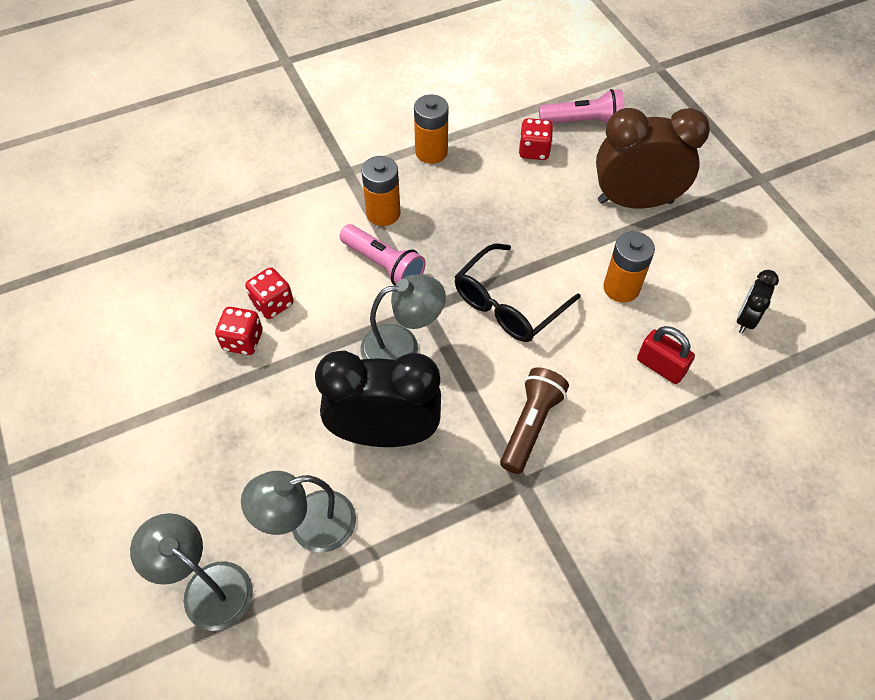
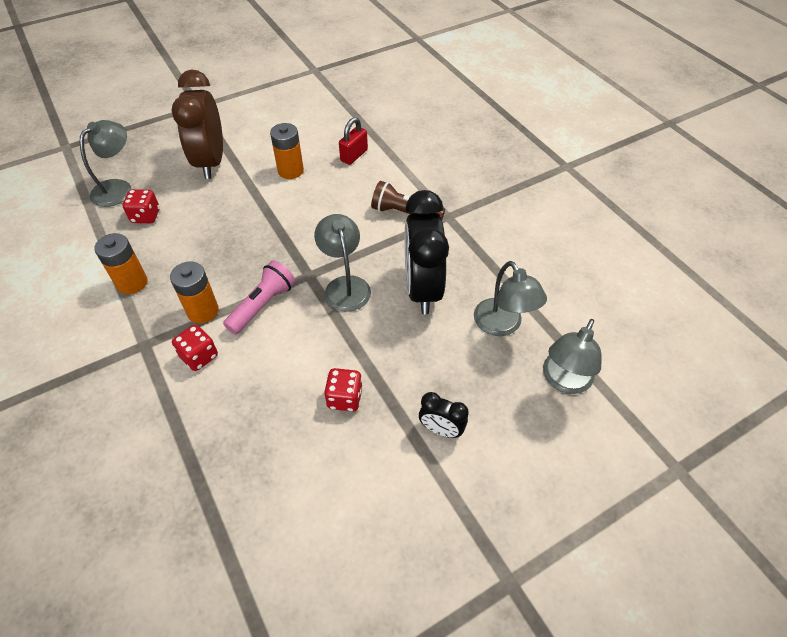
camera: 95 degrees left, 5 degrees down
(272, 303) = (303, 381): red dice -> red dice (199, 356)
(507, 305) = (305, 227): black glasses -> none
(583, 121) = (118, 188): pink flashlight -> grey lamp
(746, 319) = (316, 120): black clock -> black clock (441, 430)

